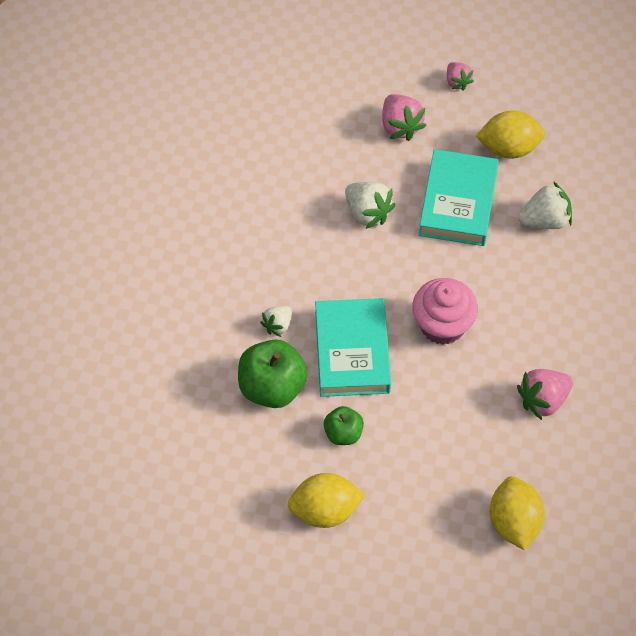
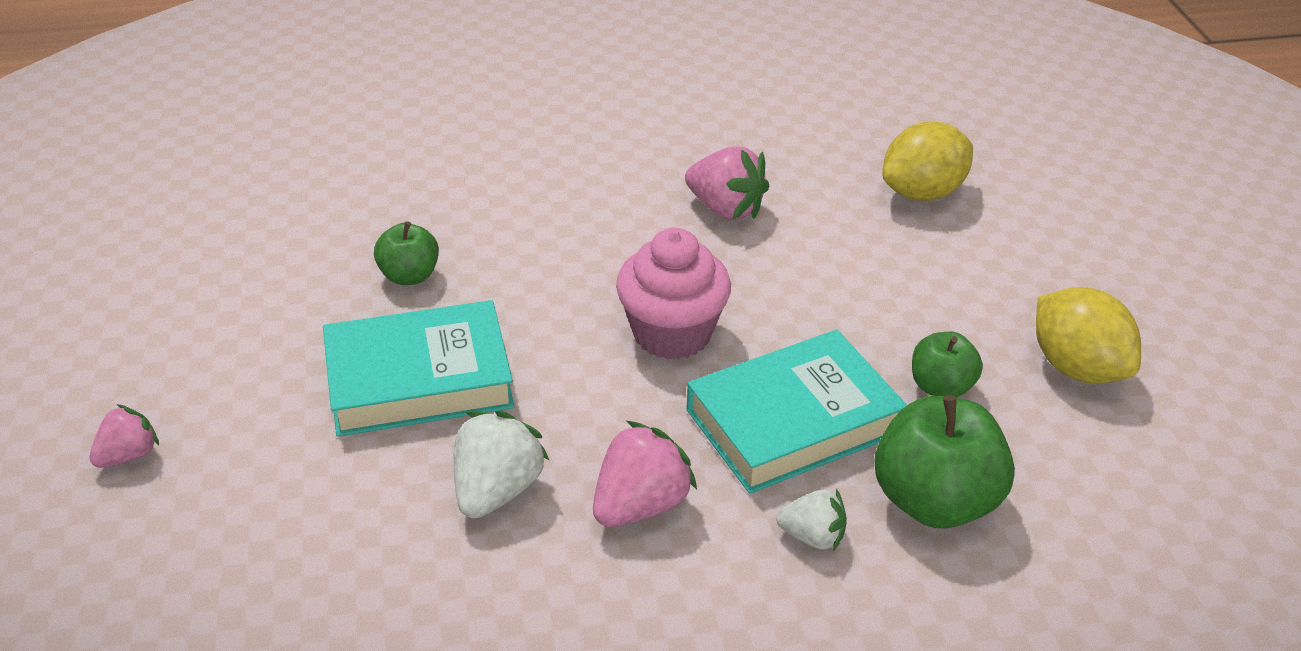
camera: 115 degrees left, 20 degrees down
(400, 126) = (268, 506): pink strawberry -> pink strawberry (640, 505)
(509, 148) = (273, 349): yellow lemon -> none
(545, 220) = (409, 276): white strawberry -> green apple

